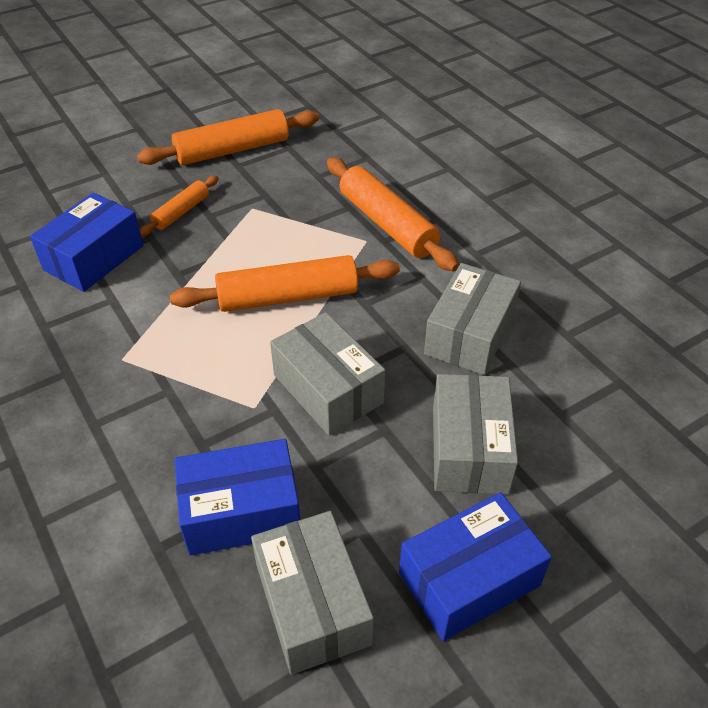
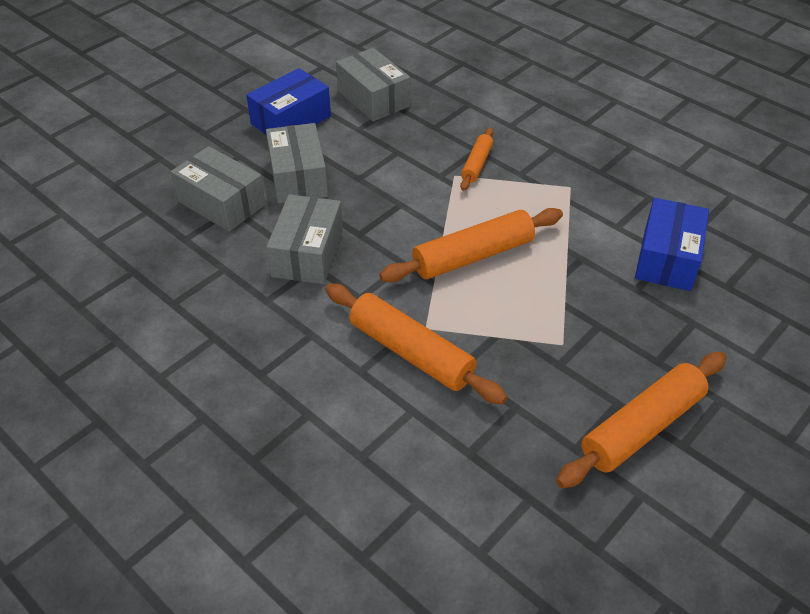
camera: 165 degrees right, 0 degrees up
(181, 212) = (630, 323): orange rolling pin -> orange rolling pin (476, 164)
(241, 511) = (431, 125): blue box -> none
(328, 389) = (408, 195): grey box -> grey box (221, 203)

